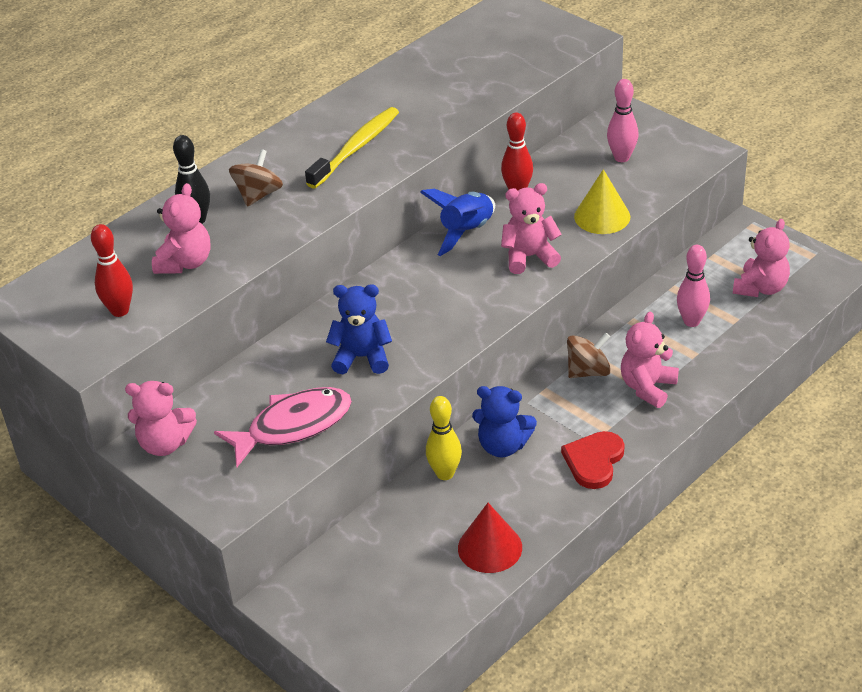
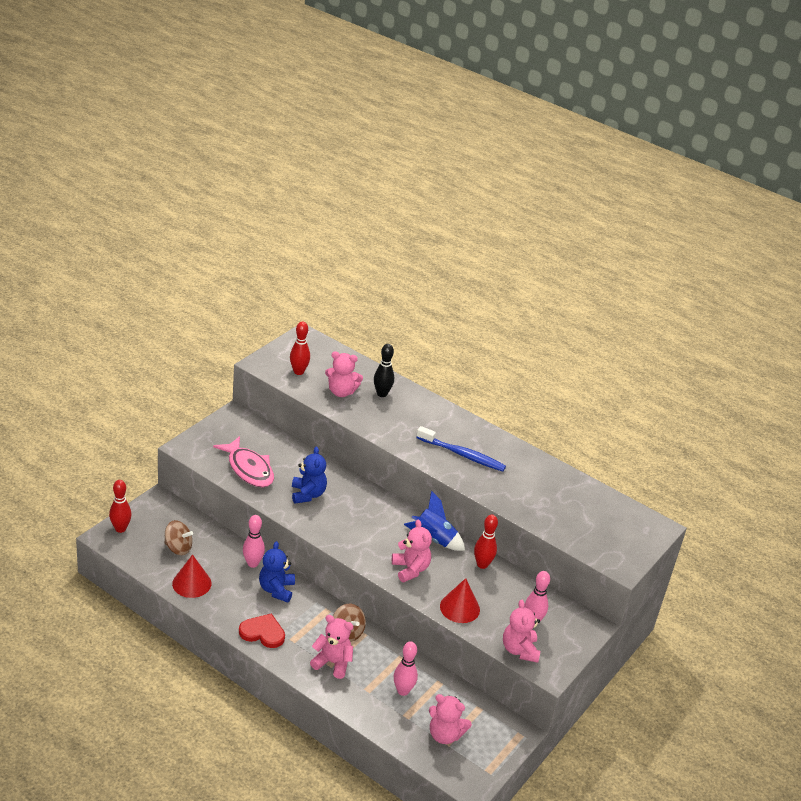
camera: 75 degrees right, 5 degrees down
(165, 444) = (236, 423): pink teddy bear -> pink teddy bear (519, 650)
(258, 195) = (408, 416): brown spinning top -> brown spinning top (178, 548)
(353, 651) = (120, 529): none -> red bowling pin
(355, 148) = (462, 454): yellow toothbrush -> blue toothbrush
(445, 473) = (252, 563): yellow bowling pin -> pink bowling pin
(602, 216) = (459, 608): yellow cone -> red cone

